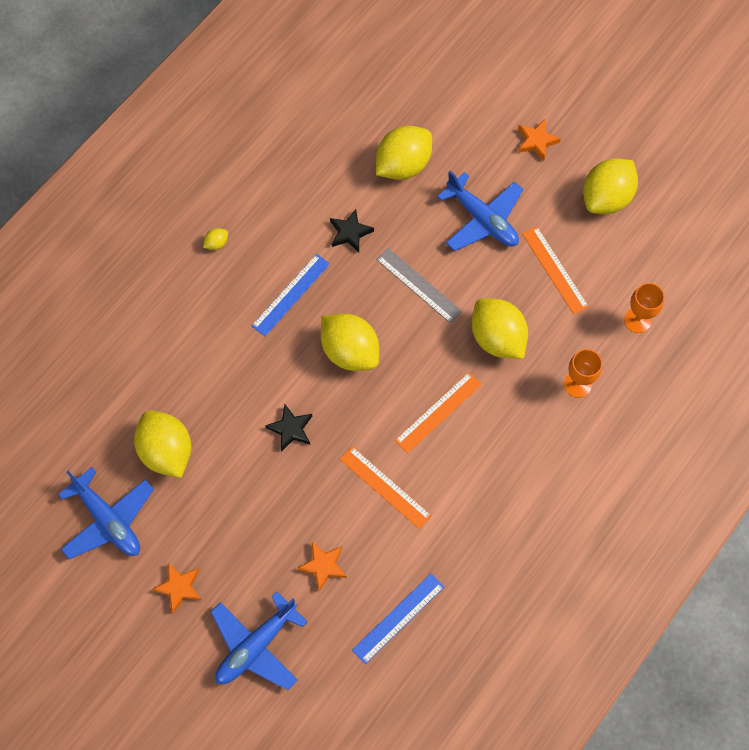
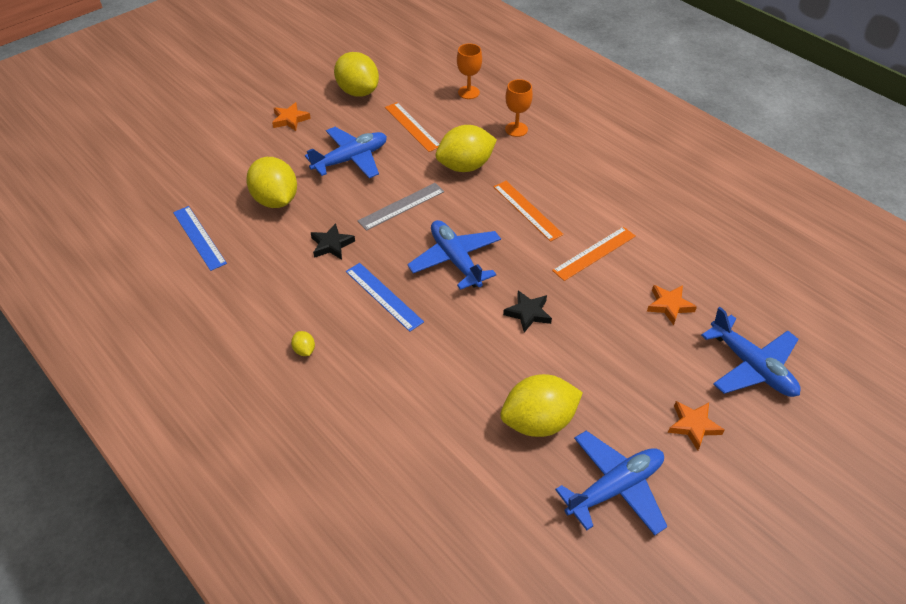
camera: 80 degrees left, 20 degrees down
(350, 351) = (455, 260): yellow lemon -> blue plane
(398, 618) = (717, 260): blue ruler -> blue ruler (199, 237)
(555, 270) = (412, 126): orange ruler -> orange ruler turned 75 degrees clockwise

